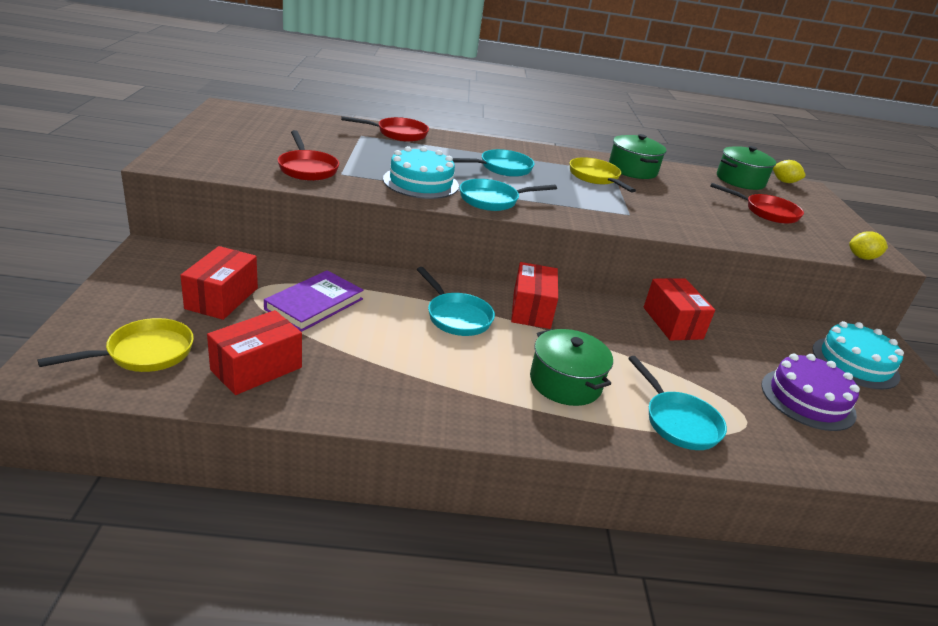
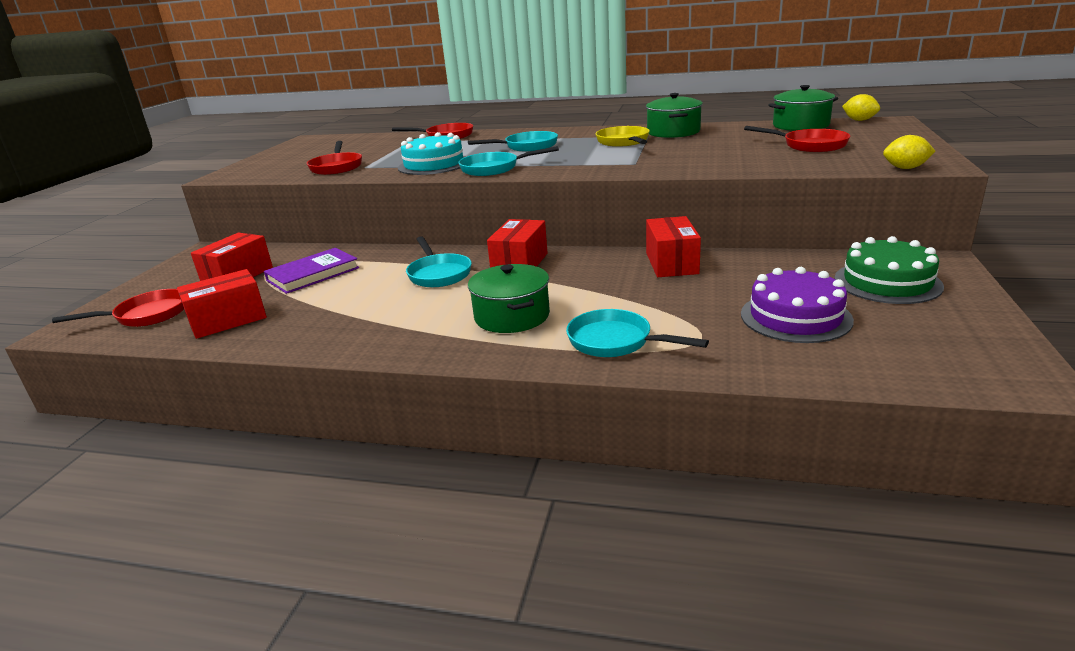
camera: 20 degrees right, 5 degrees down
(144, 353) = (147, 315): yellow pan -> red pan
(678, 422) = (615, 341): turquoise pan -> turquoise pan turned 135 degrees clockwise
(855, 362) = (887, 282): turquoise cake -> green cake

